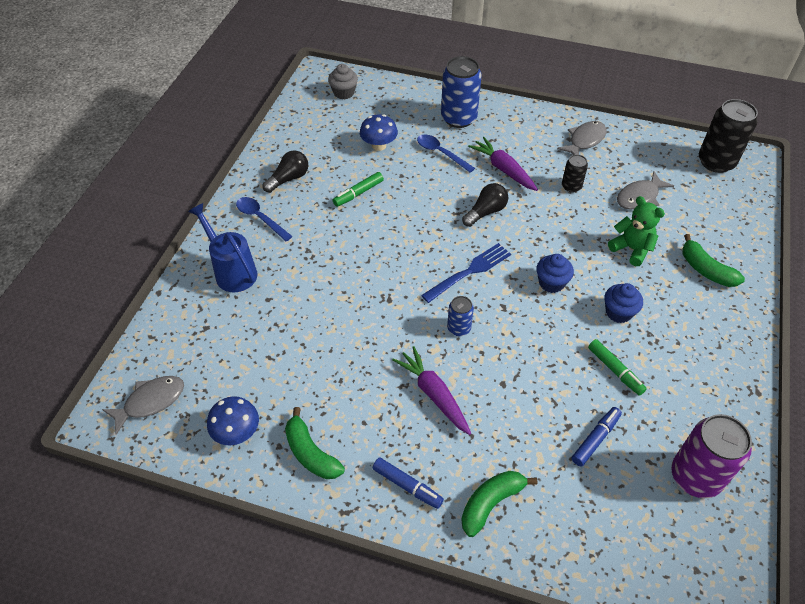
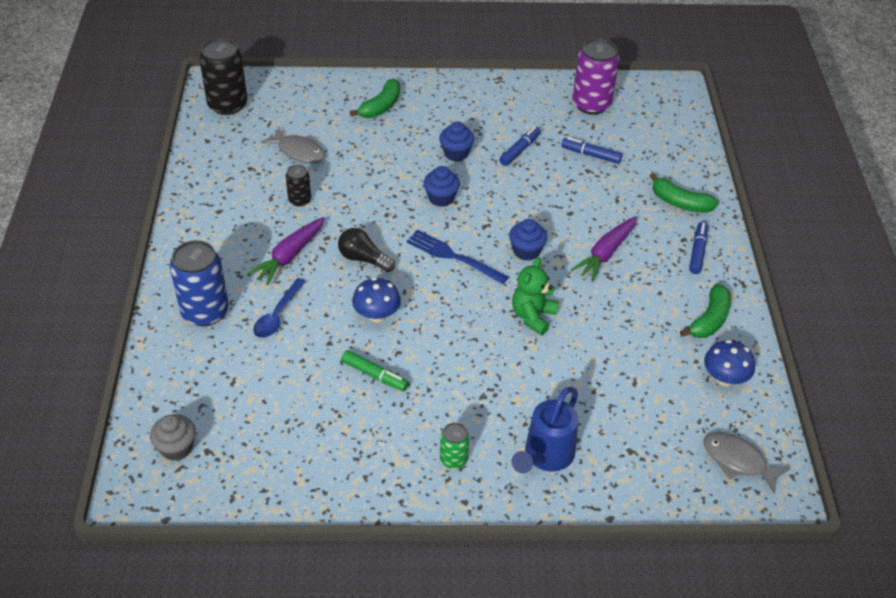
camera: 110 degrees left, 5 degrees down
(260, 218) = (453, 459): blue spoon -> green can
(289, 179) = (374, 454): black light bulb -> none
(379, 145) = (281, 378): blue mushroom -> blue mushroom (377, 315)
(459, 328) = (526, 251): blue can -> blue cupcake
(584, 140) = (219, 198): grey fish -> none
(615, 370) = (520, 150): green marker -> blue marker
(631, 249) = (374, 151): green teddy bear -> green teddy bear (533, 316)

